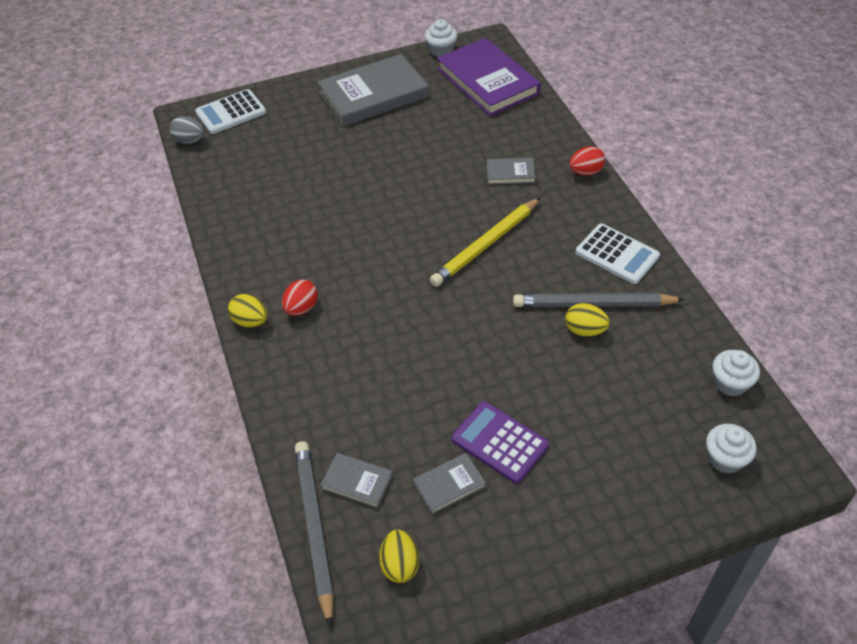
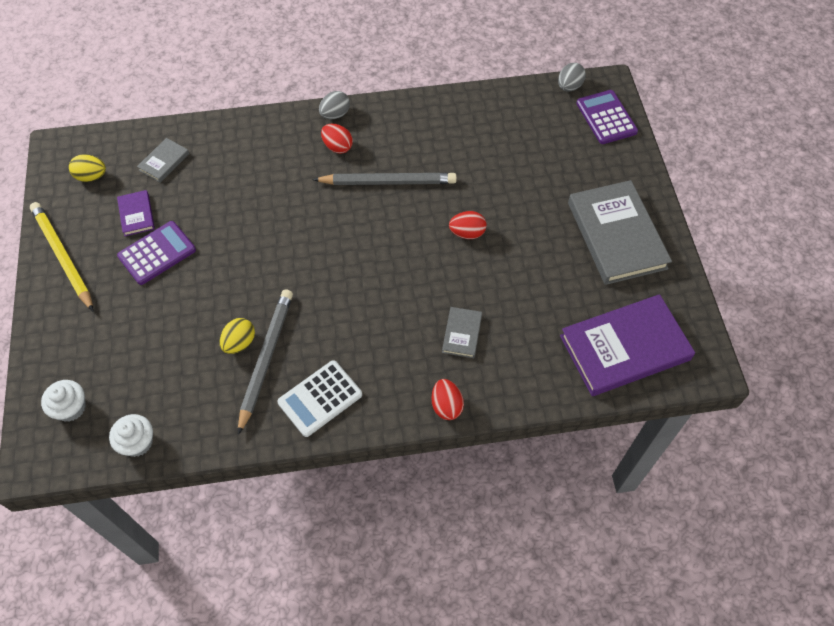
camera: 100 degrees right, 10 degrees up
(231, 112) = (606, 117): white calculator -> purple calculator
(250, 321) = (335, 114): yellow egg -> grey egg
(314, 528) = (140, 135): grey pencil -> grey pencil (388, 182)
(396, 186) = (467, 233): none -> red egg
(441, 50) = (692, 313): white cupcake -> none
(449, 485) = (136, 214): grey book -> purple book
(485, 245) = (367, 289): yellow pencil -> yellow pencil (63, 257)

